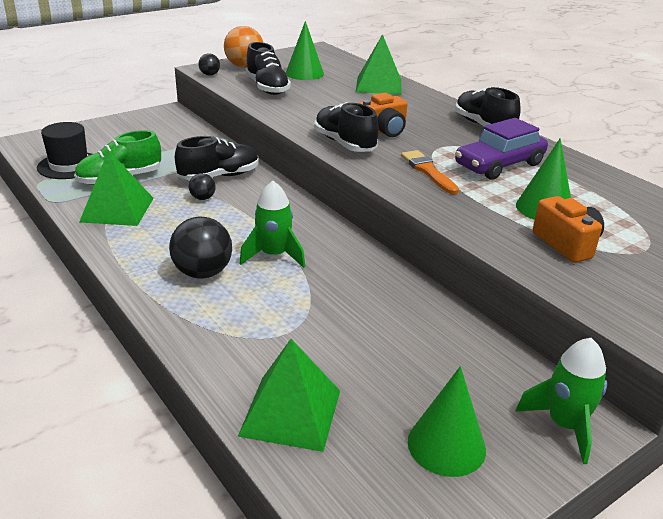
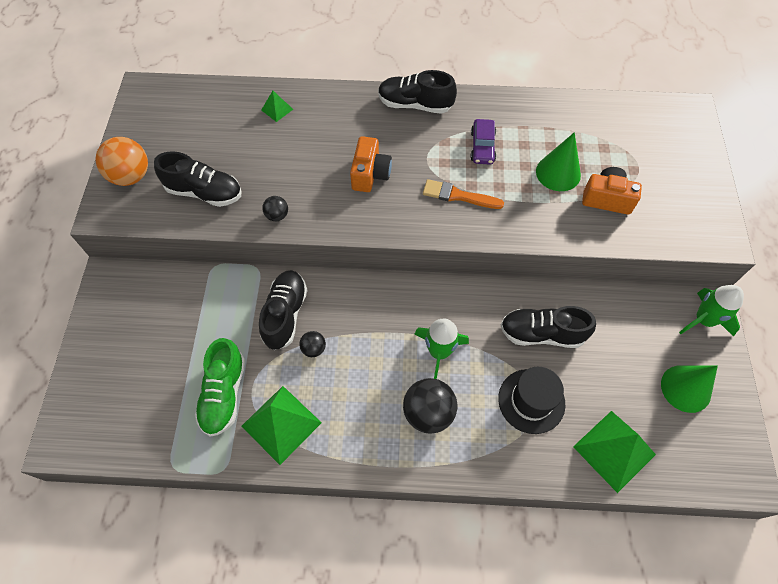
camera: 50 degrees left, 30 degrees up
(69, 165) = (157, 424): black hat -> black hat (531, 401)
(209, 74) = (125, 217): black ball -> black ball (277, 215)
(304, 73) = (197, 142): green cone -> none
(344, 144) = (371, 215): black shoe -> black shoe (542, 334)
(379, 85) = (277, 109): green pyramid -> green pyramid, size x0.49
(499, 165) = (482, 147): purple car -> purple car, size x0.63

